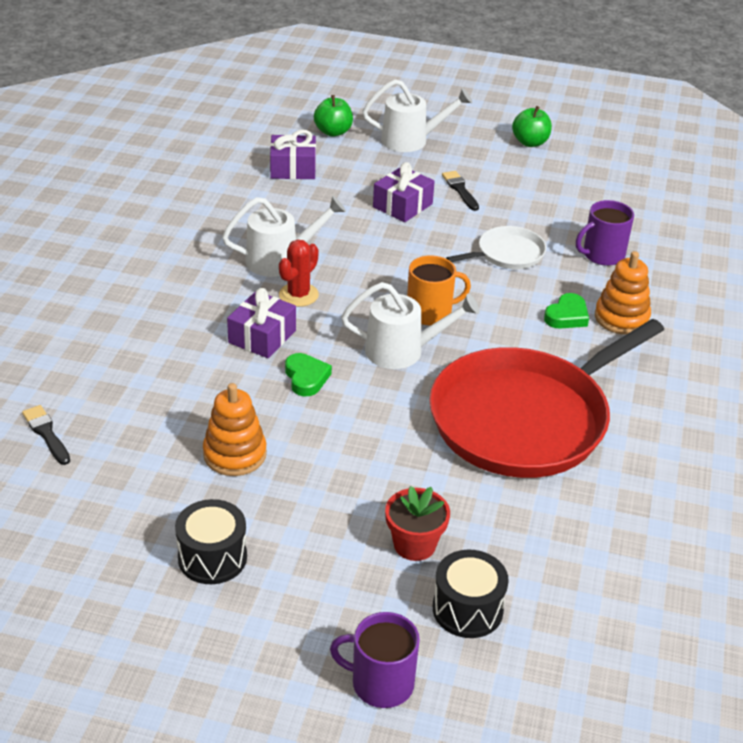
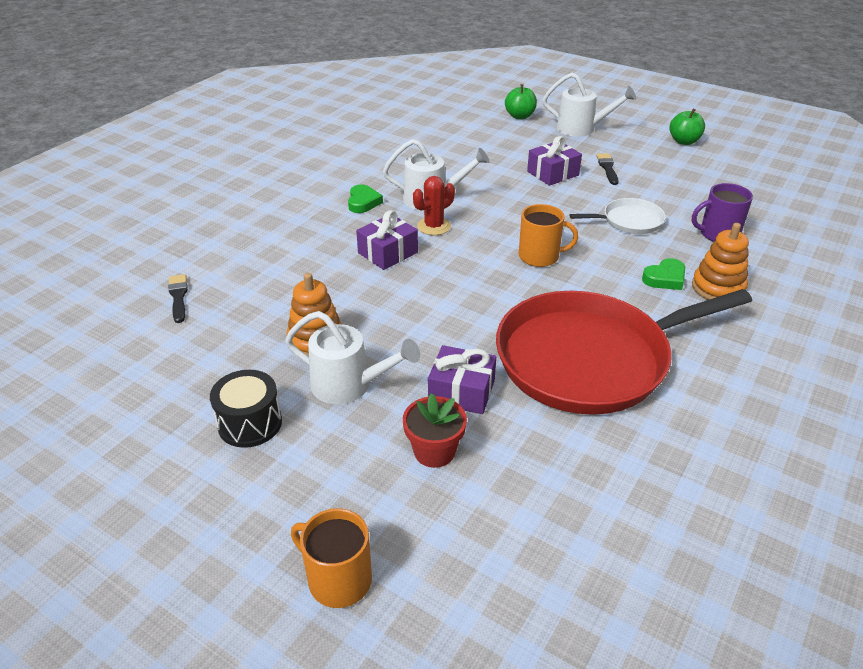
camera: 20 degrees right, 0 degrees up
(293, 168) = (475, 137): purple gift -> purple gift (461, 391)
(306, 378) = (407, 290): green heart -> green heart (363, 202)
(381, 683) = (338, 579): purple mug -> orange mug
(403, 351) = (502, 283): white watering can -> white watering can (350, 385)
(467, 609) = (457, 526): black drum -> none

